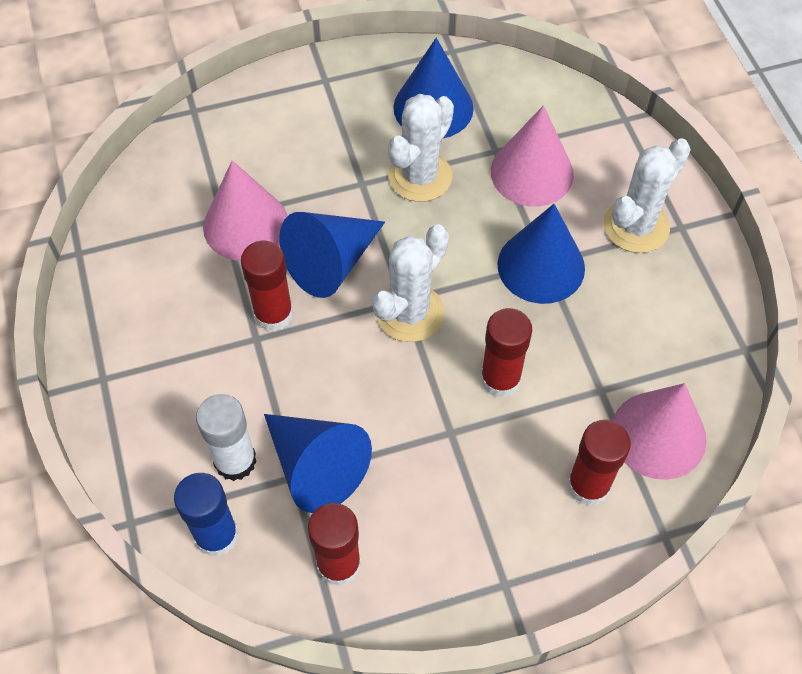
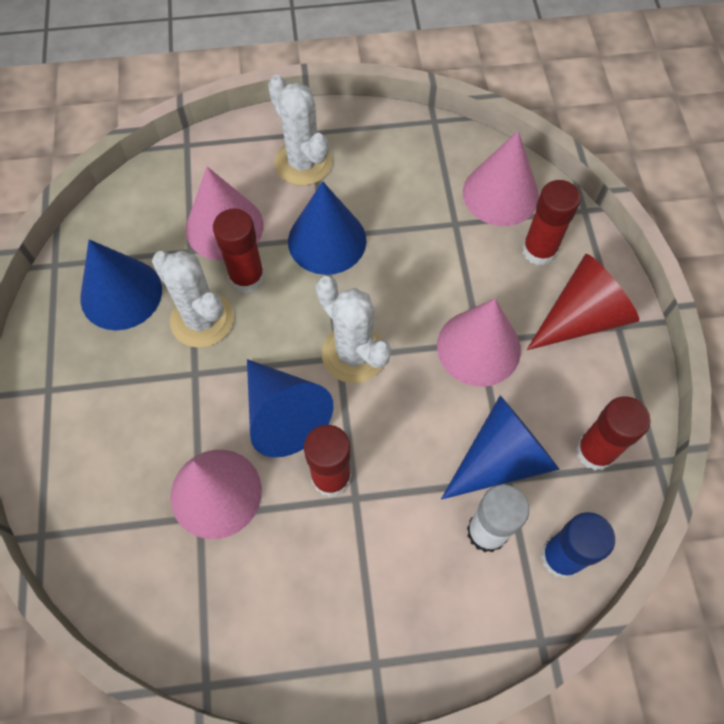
camera: 80 degrees left, 5 degrees up
(443, 431) = (478, 347): none -> pink cone
(500, 379) = (434, 294): red glue stick -> red glue stick (247, 277)
(507, 540) = (581, 317): none -> red cone

